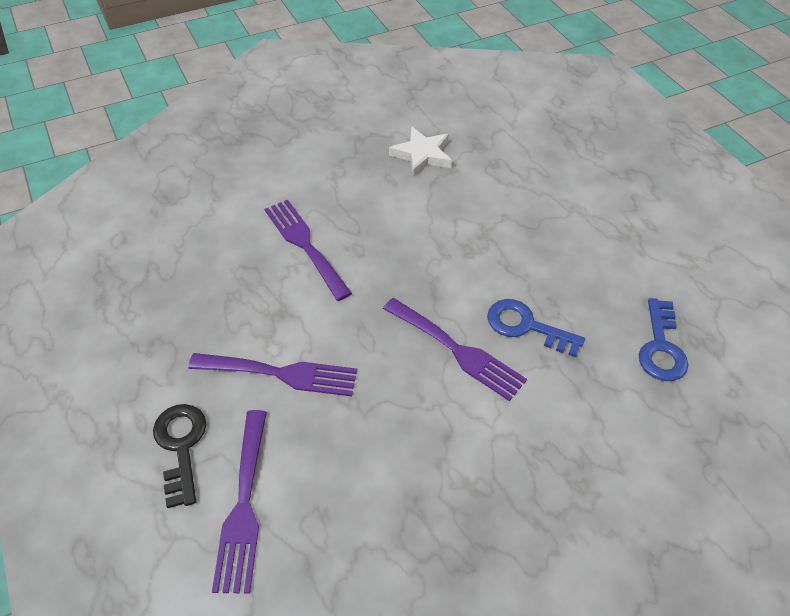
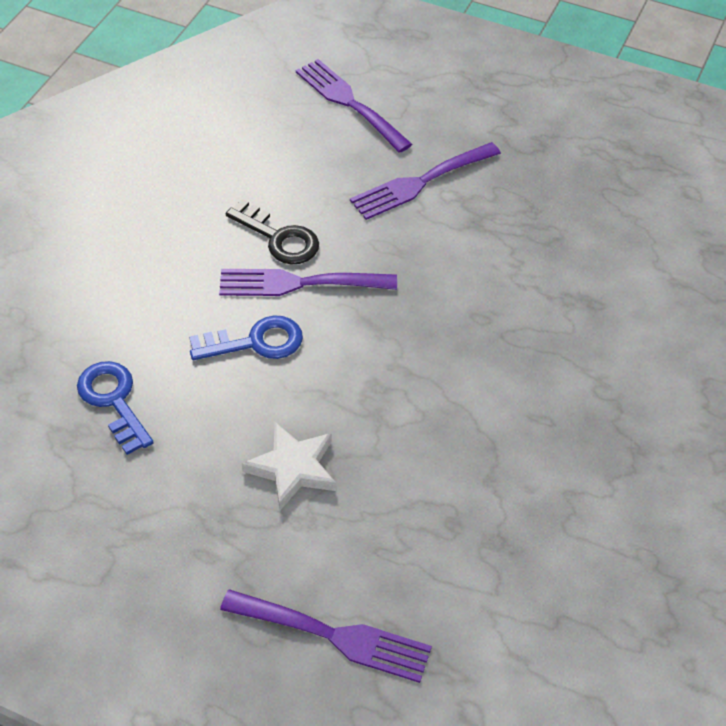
camera: 140 degrees right, 0 degrees up
(181, 446) = (431, 105): black key -> black key (279, 238)
(304, 245) = (533, 290): purple fork -> purple fork (334, 636)
(422, 155) = (544, 477): white star -> white star (293, 468)

